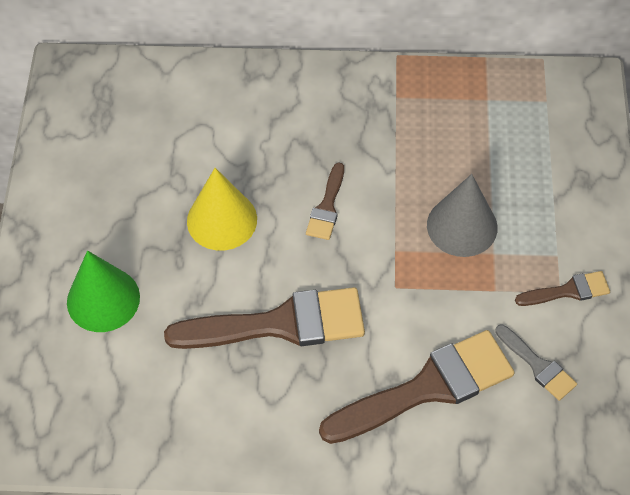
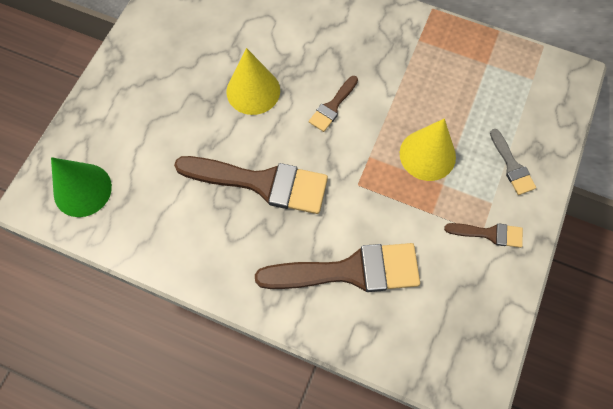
camera: 20 degrees right, 10 degrees up
(103, 299) = (146, 121): green cone -> green cone (82, 190)
(462, 226) = (427, 155): grey cone -> yellow cone
(537, 365) = (441, 284): grey brush -> grey brush (511, 166)

